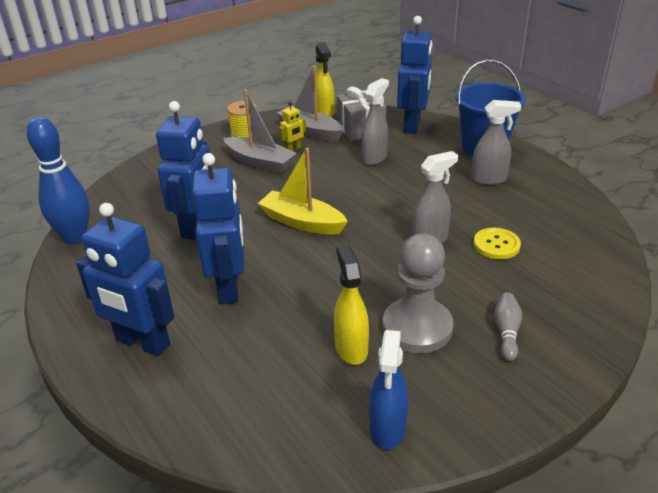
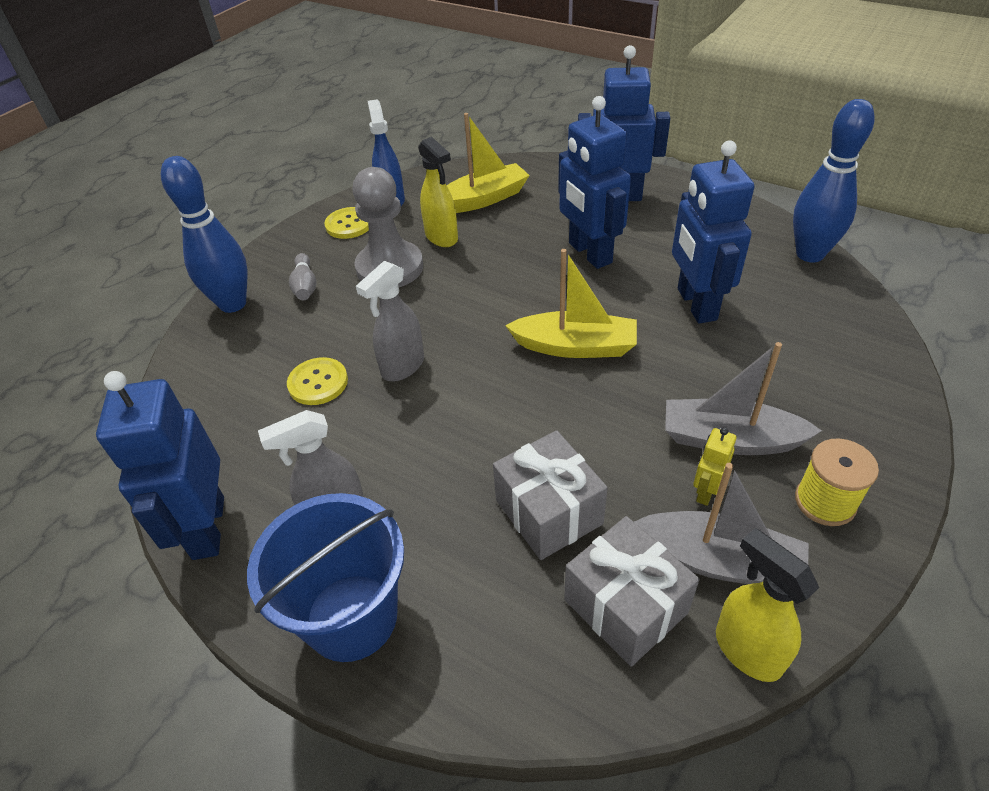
camera: 160 degrees right, 10 degrees up
(278, 389) = (483, 199): none -> yellow boat
(374, 158) = (548, 512): grey spray bottle -> grey gift
(412, 125) = (522, 660): blue robot -> blue robot (207, 528)
(450, 403) = (349, 224): none -> yellow button
(582, 333) = (233, 304): none -> blue bowling pin

